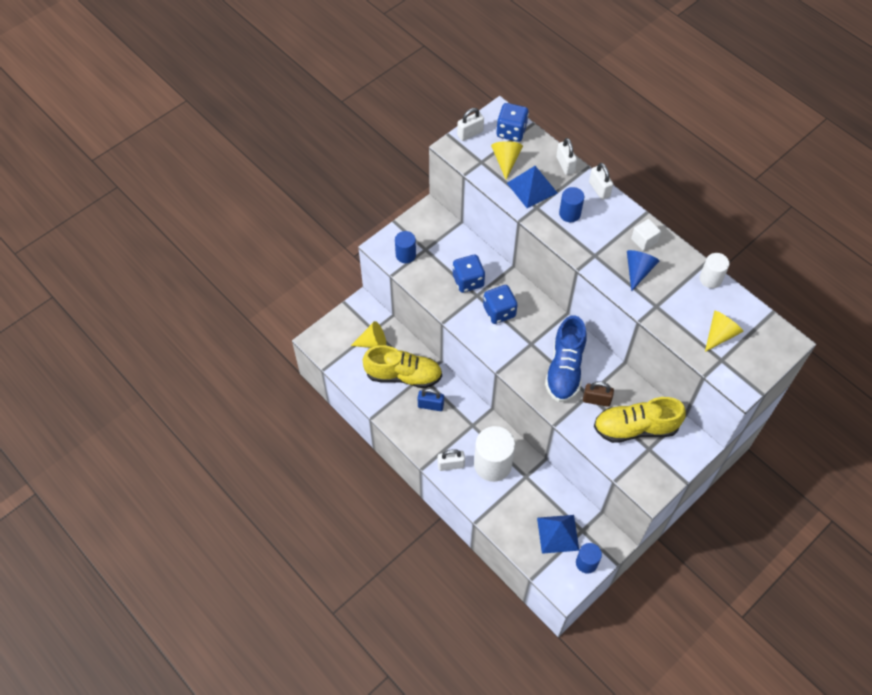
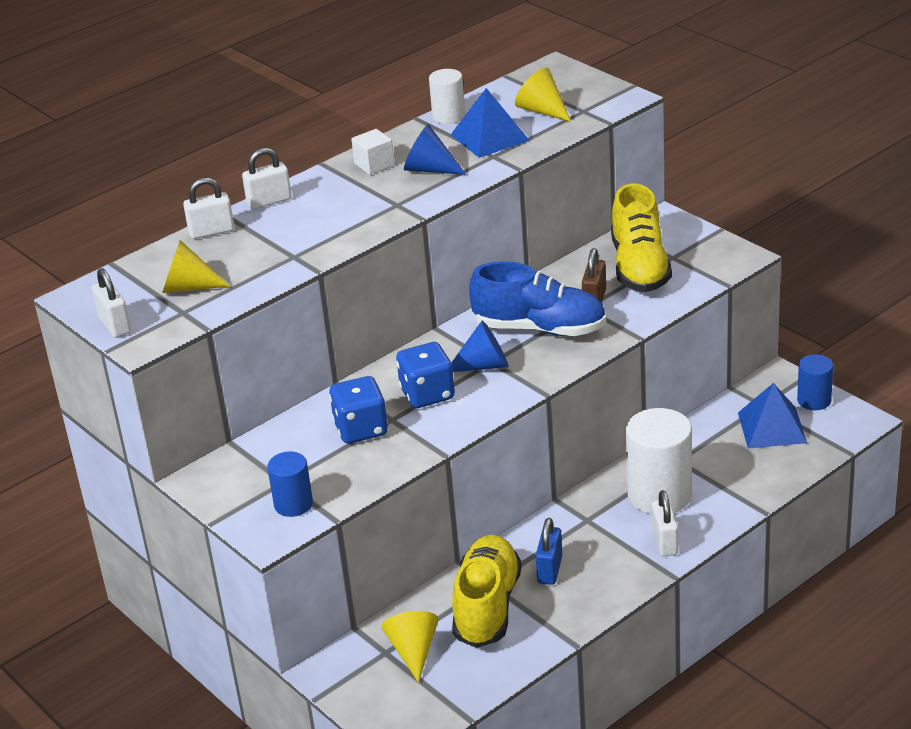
camera: 85 degrees left, 25 degrees down
(511, 131) = (123, 283): blue dice -> none
(527, 339) = (484, 365): none -> blue cone
(532, 188) = (252, 261): blue pyramid -> blue pyramid (489, 137)
(569, 214) = (313, 226): blue cylinder -> none

